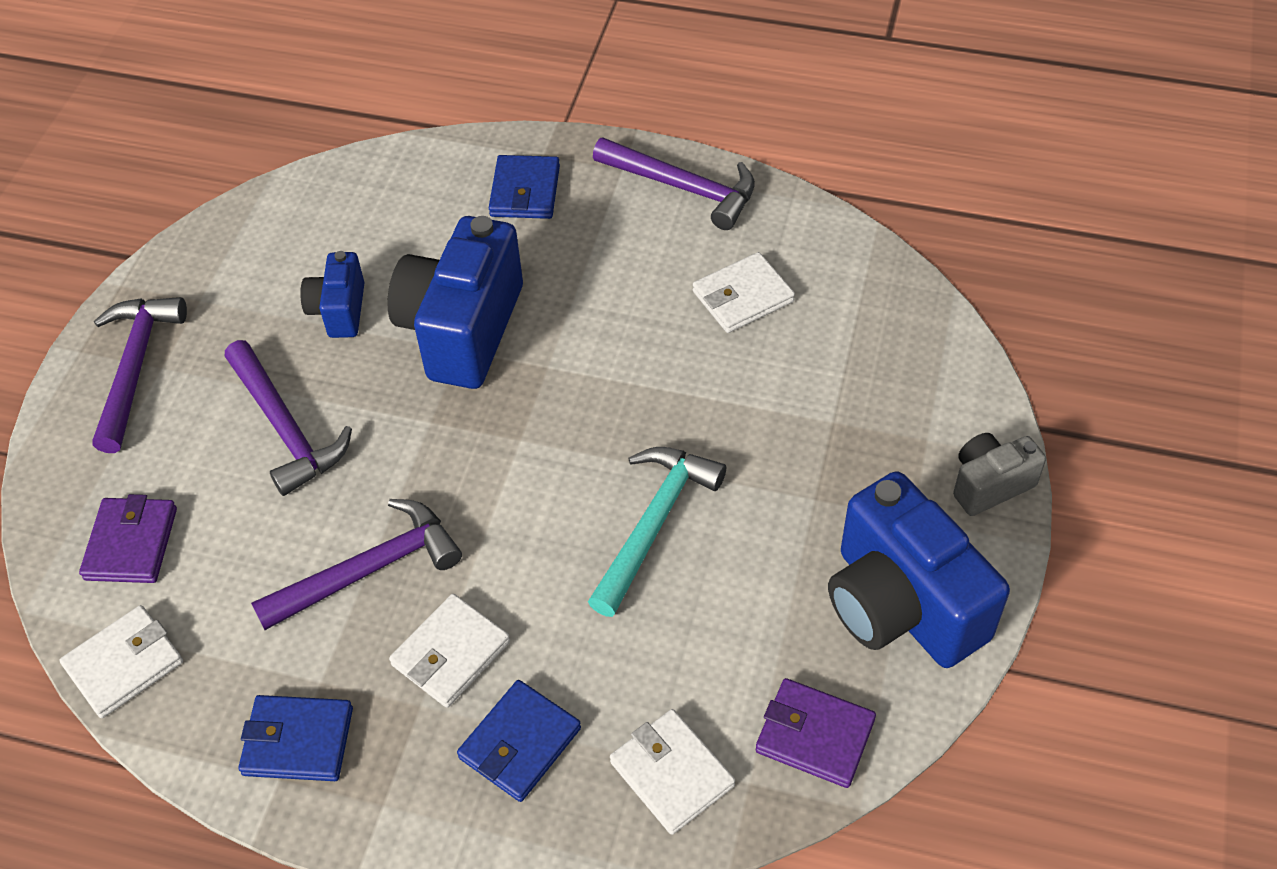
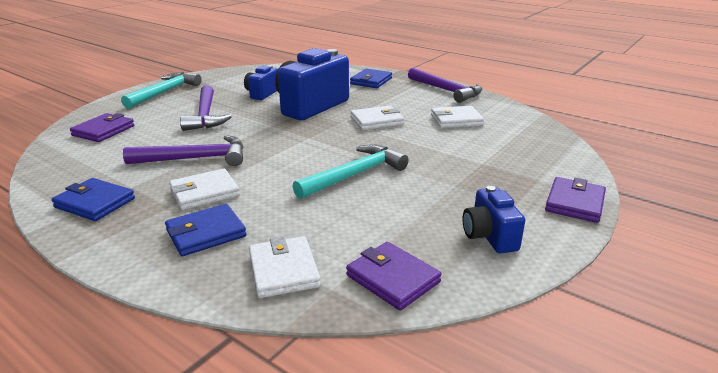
camera: 20 degrees right, 25 degrees down
(124, 664) = (53, 161): white wallet -> white wallet (376, 121)
(135, 367) = (164, 92): purple hammer -> turquoise hammer
(901, 605) = (489, 236): blue camera -> blue camera, size x0.52
(989, 484) = (574, 203): grey camera -> purple wallet

